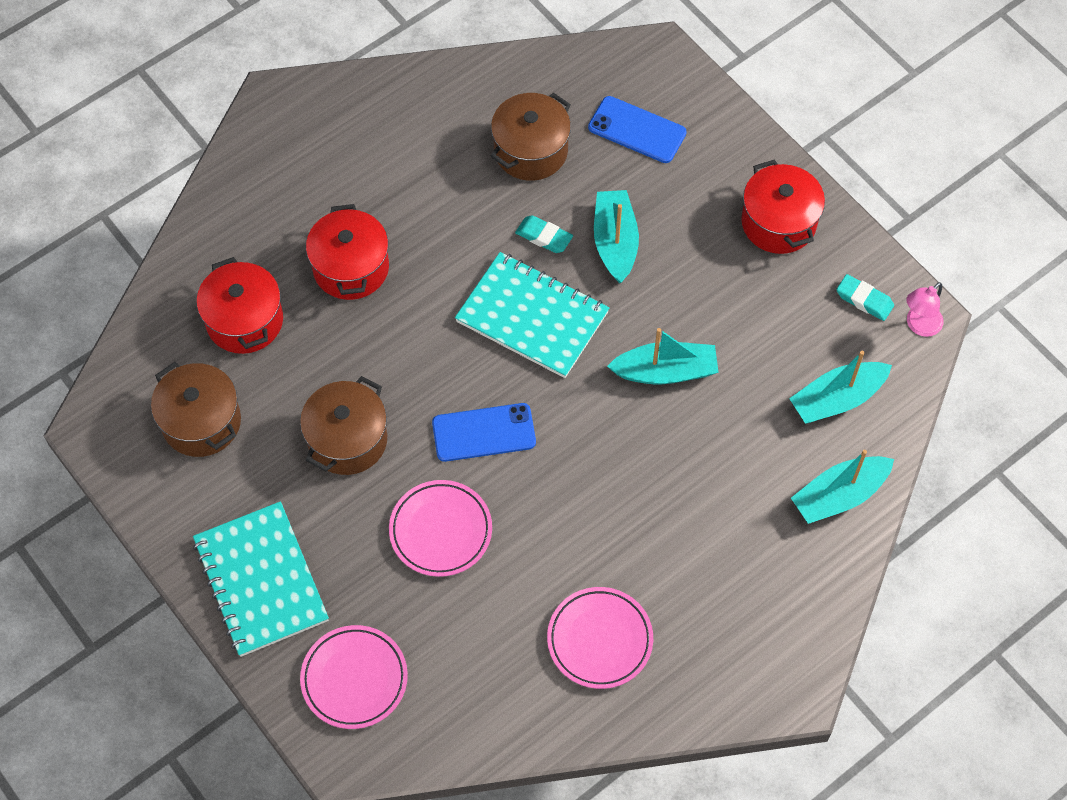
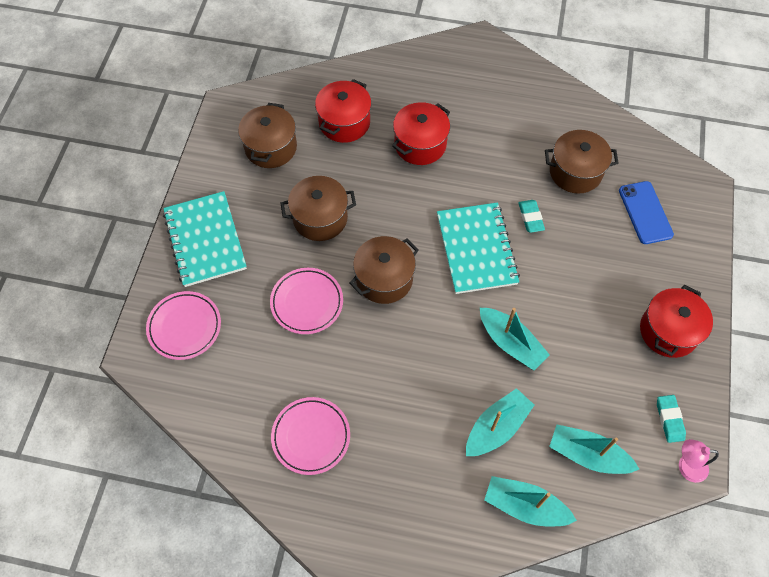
camera: 50 degrees right, 0 degrees up
(260, 581) = (205, 240): turquoise notebook -> turquoise notebook turned 45 degrees counterclockwise
(484, 433) = (384, 279): blue phone -> brown pot
(615, 242) = (564, 255): turquoise boat -> turquoise boat (496, 428)

